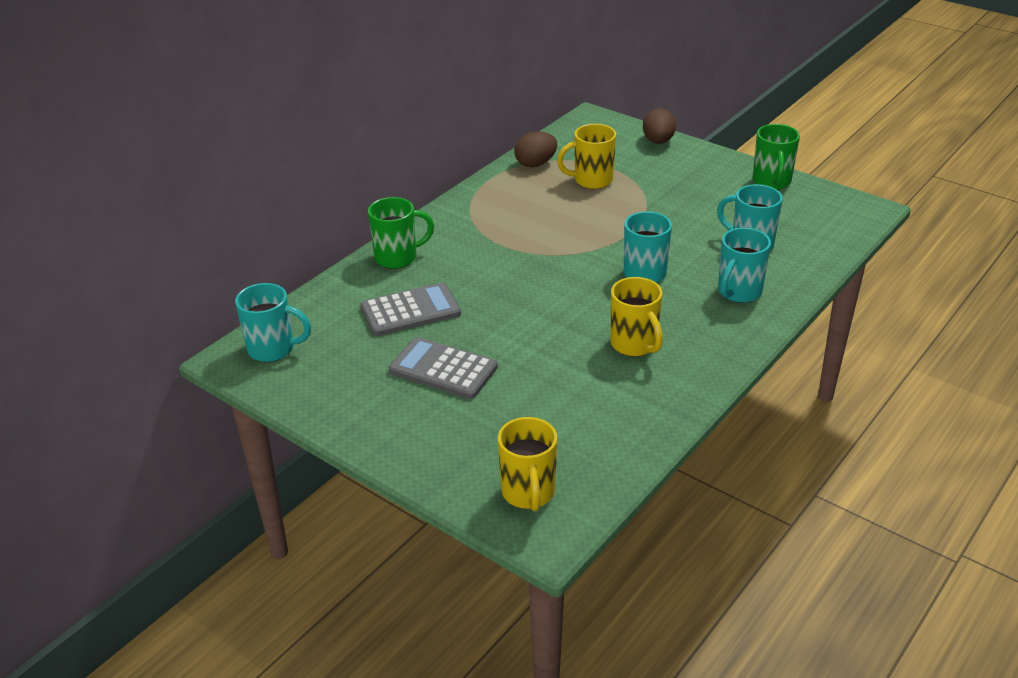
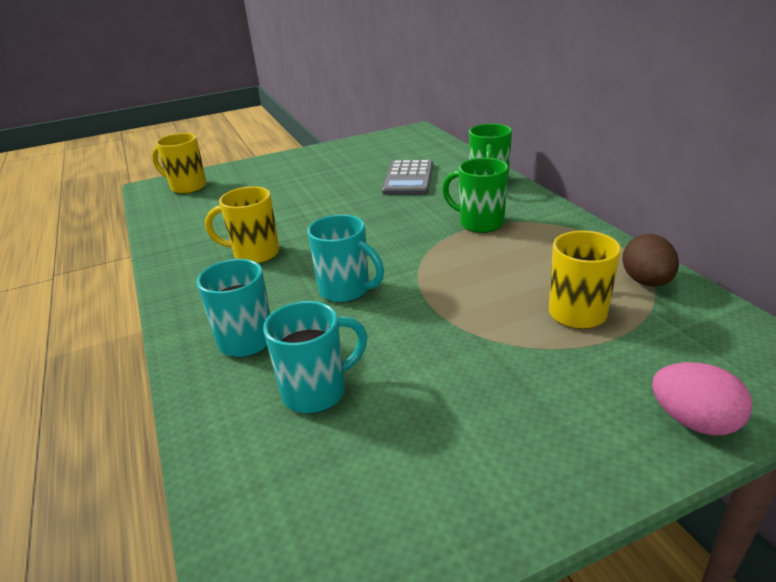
camera: 120 degrees right, 5 degrees down
(273, 349) = (412, 139): turquoise mug -> none
(443, 369) = (328, 180): grey calculator -> none
(658, 141) = (693, 421): brown egg -> pink egg
(771, 182) = (465, 513): green mug -> green mug (479, 223)

